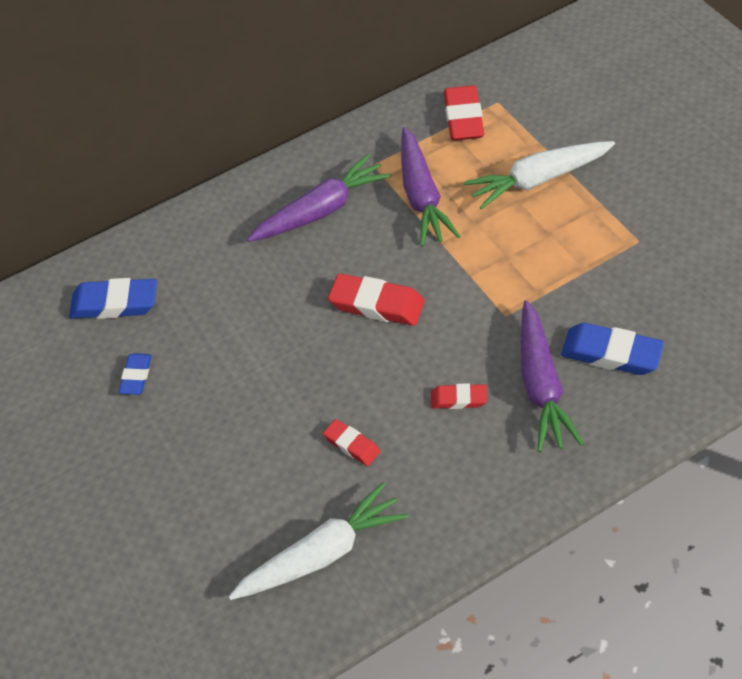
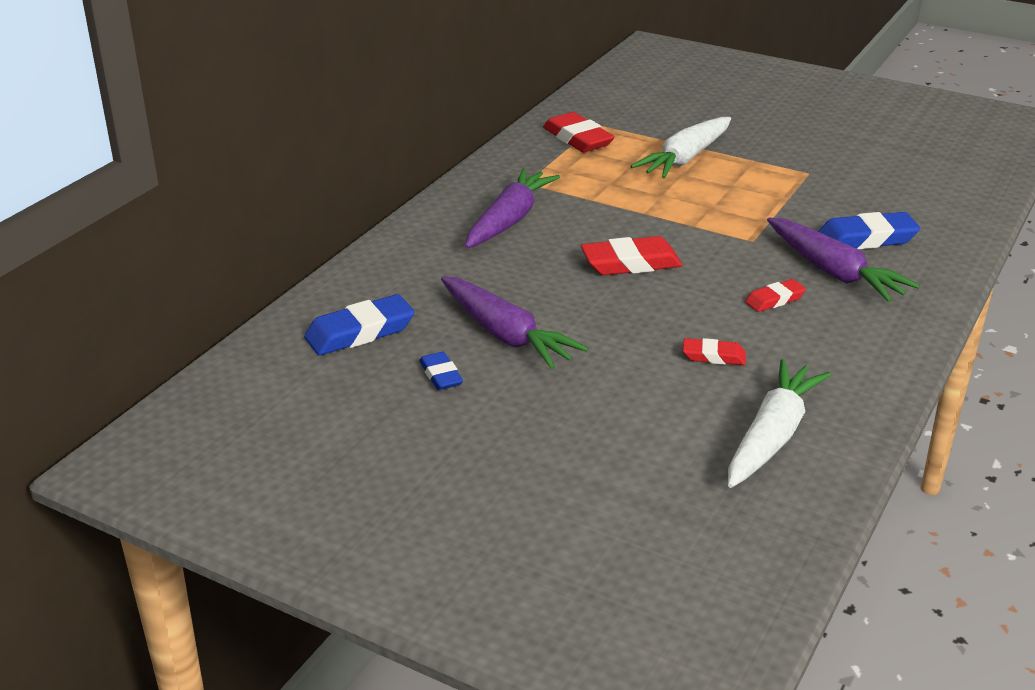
camera: 35 degrees left, 20 degrees down
(422, 196) = (594, 190): purple carrot -> purple carrot (506, 335)

